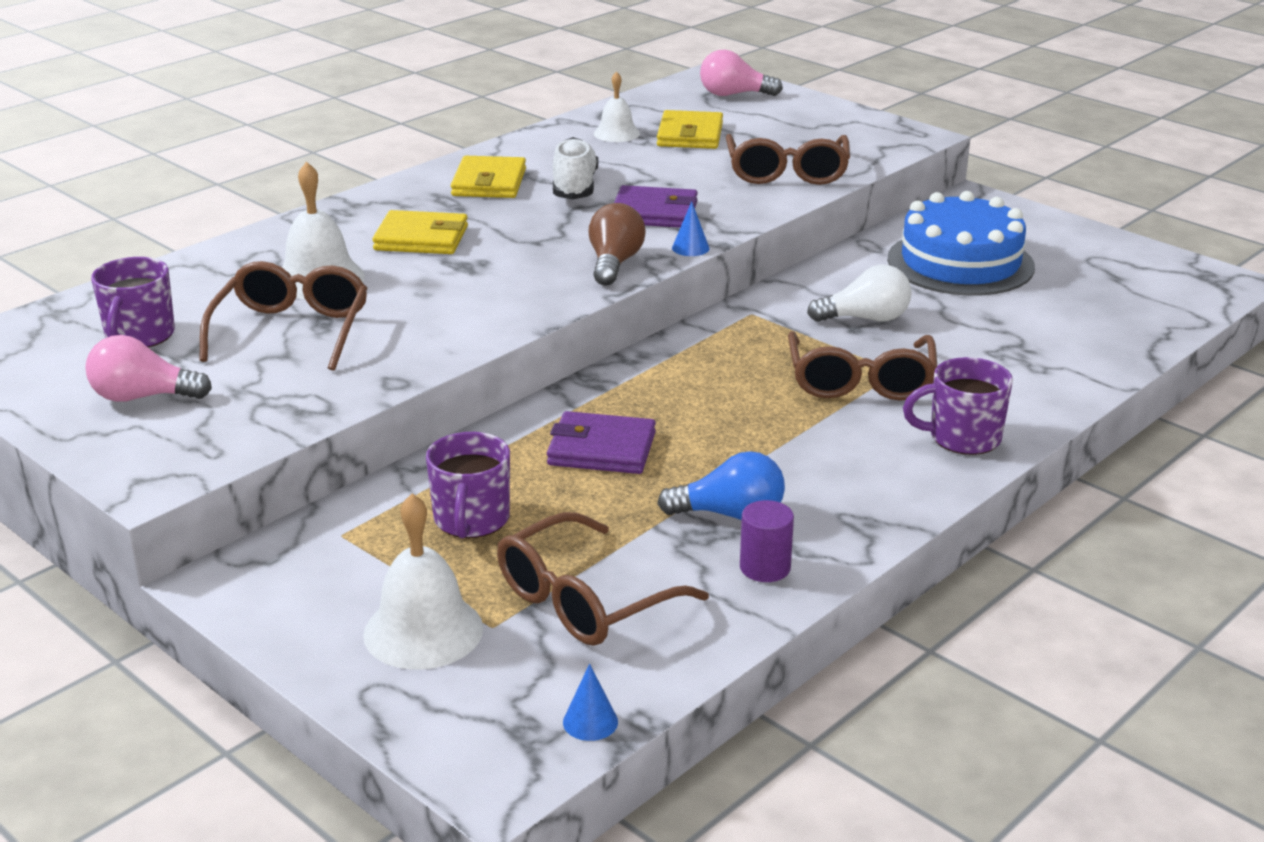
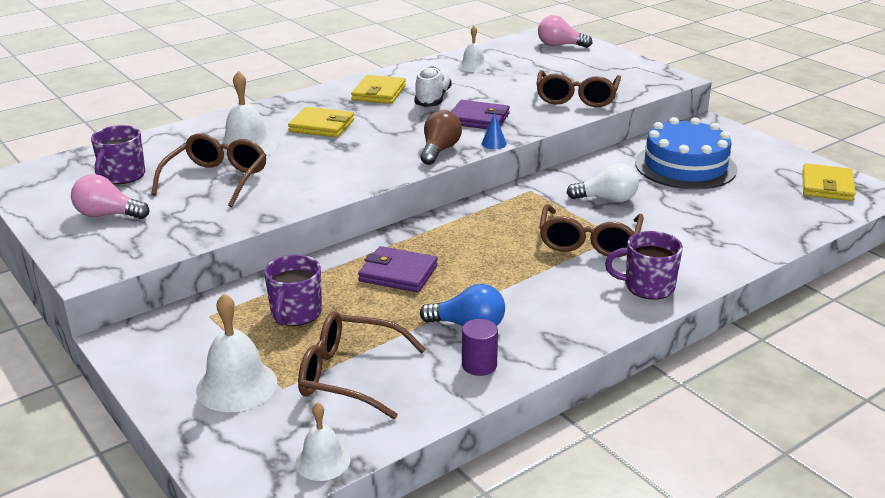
camera: 10 degrees right, 0 degrees up
(585, 600) = (350, 375): brown glasses -> brown glasses turned 45 degrees clockwise
(590, 722) = (322, 461): blue cone -> white bell
(690, 135) = (521, 70): yellow wallet -> yellow wallet (827, 186)

